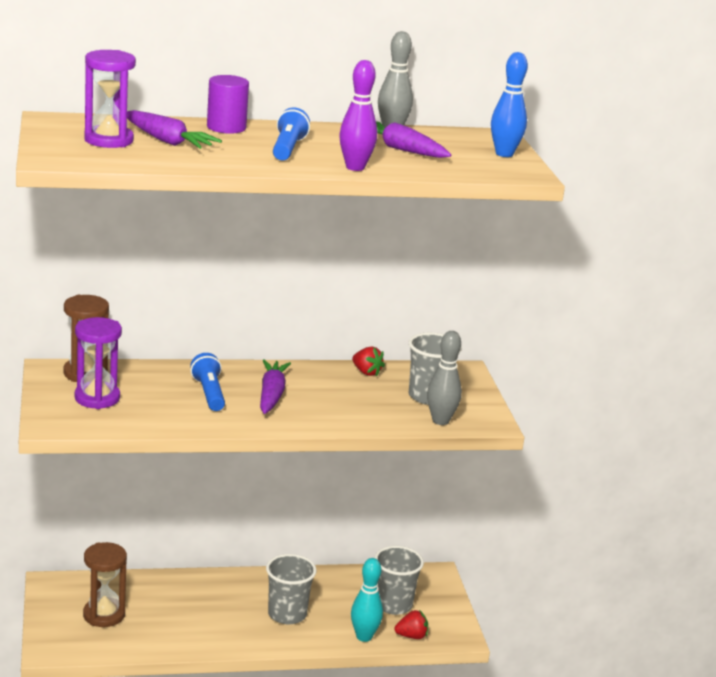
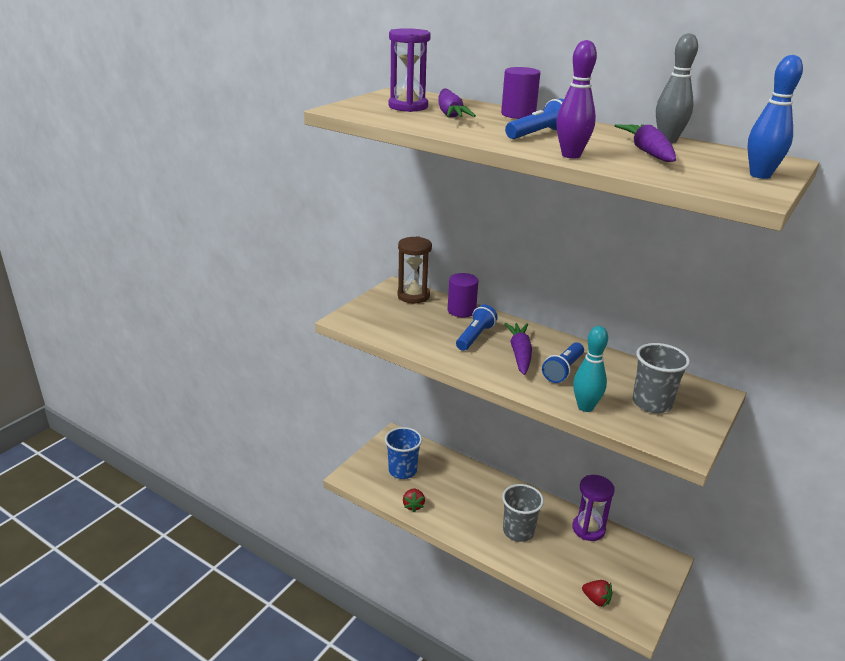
camera: 45 degrees right, 5 degrees up
(97, 398) = (397, 313): purple hourglass -> purple hourglass (588, 529)
(104, 615) = (402, 470): brown hourglass -> blue cup
(158, 371) = (461, 310): none -> purple cylinder
(271, 395) = (519, 354): purple carrot -> purple carrot turned 45 degrees counterclockwise
(327, 395) = (563, 370): none -> blue flashlight
(364, 636) = (558, 579): turquoise bowling pin -> turquoise bowling pin (585, 407)
(366, 372) = (620, 364): red strawberry -> red strawberry (413, 505)
(393, 605) = (606, 566): grey cup -> none
(440, 421) = (637, 427): grey bowling pin -> none

